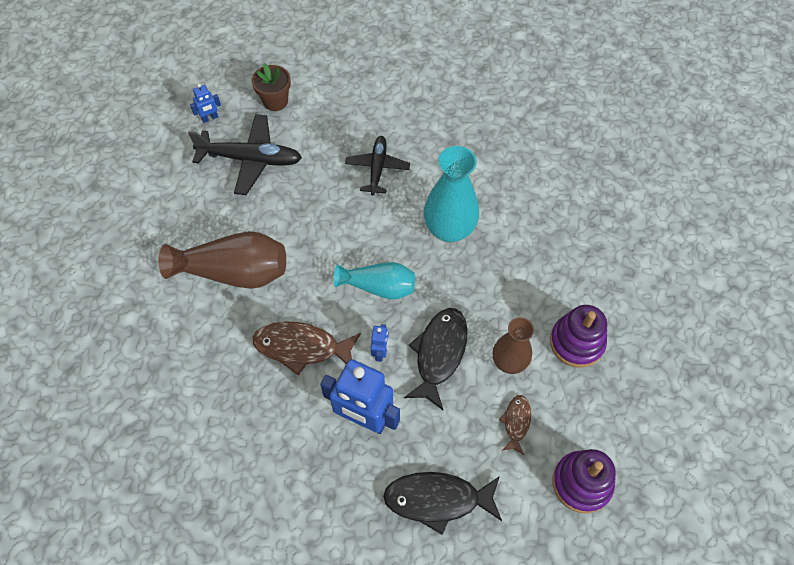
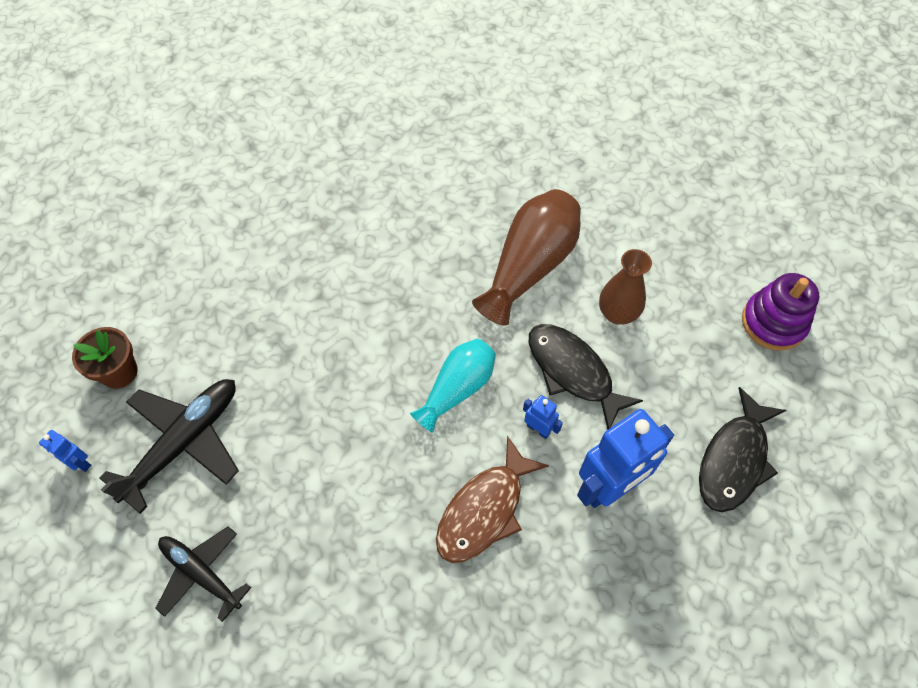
camera: 60 degrees left, 0 degrees up
(210, 118) = (79, 463): blue robot -> blue robot turned 120 degrees clockwise
(234, 272) = (334, 541): brown vase -> brown vase (529, 266)
(377, 168) = (303, 312): black plane -> black plane (202, 574)
(449, 229) = (431, 284): turquoise vase -> none
(516, 422) = (685, 343): brown fish -> none
(576, 342) = (628, 245): purple stacking toy -> none

